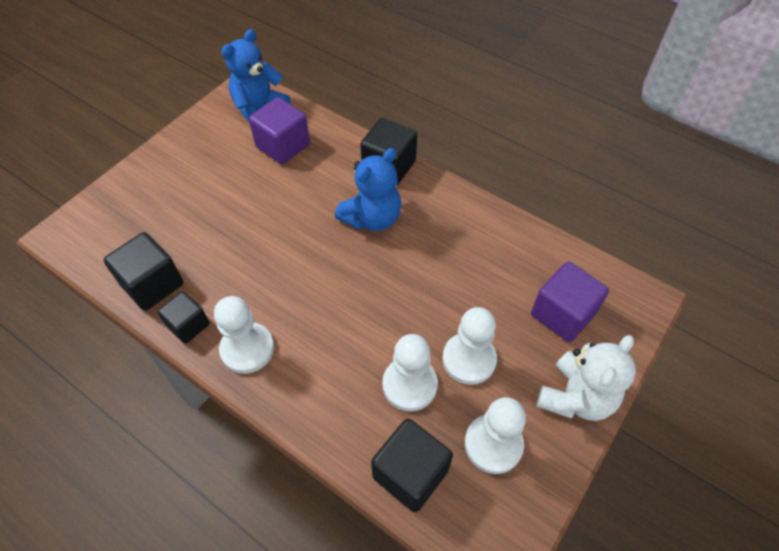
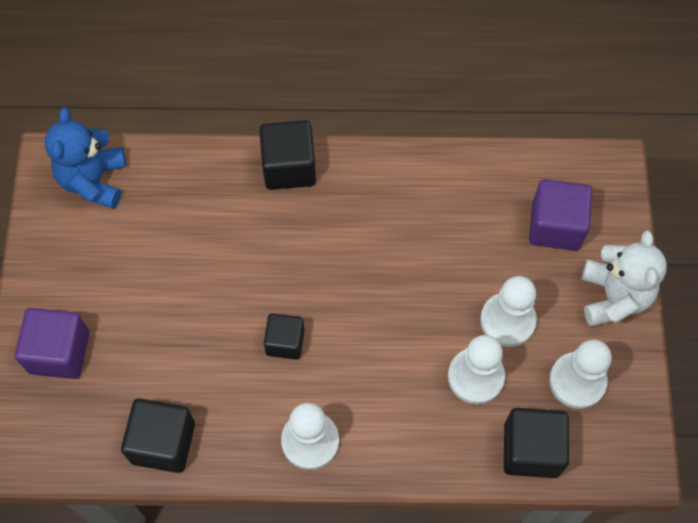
camera: 35 degrees left, 10 degrees up
(188, 325) = (235, 457): black cube -> black cube (285, 342)
(283, 146) = (159, 209): purple cube -> purple cube (59, 352)
(372, 218) = (318, 236): blue teddy bear -> none

